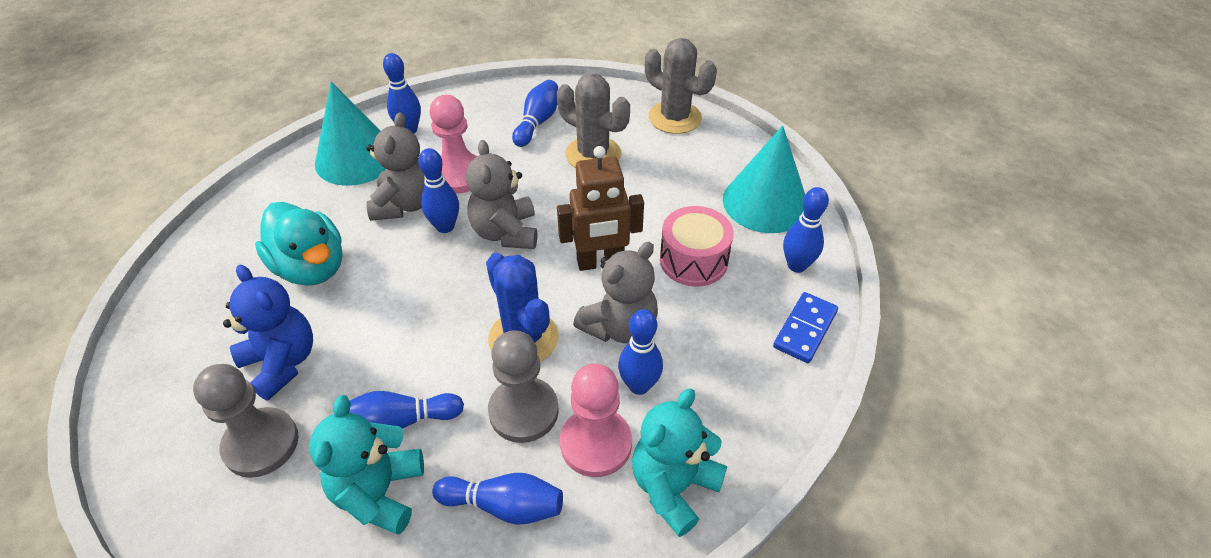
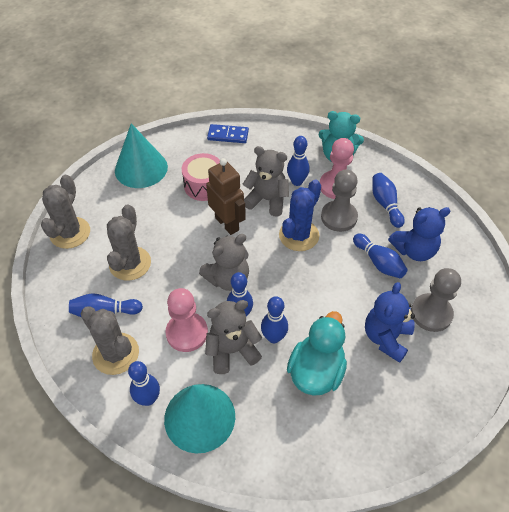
camera: 115 degrees left, 5 degrees up
(379, 493) = (414, 250): turquoise teddy bear -> blue teddy bear
(479, 119) = (116, 354): none -> grey cactus
(796, 265) = (186, 146): blue bowling pin -> blue bowling pin (274, 337)

